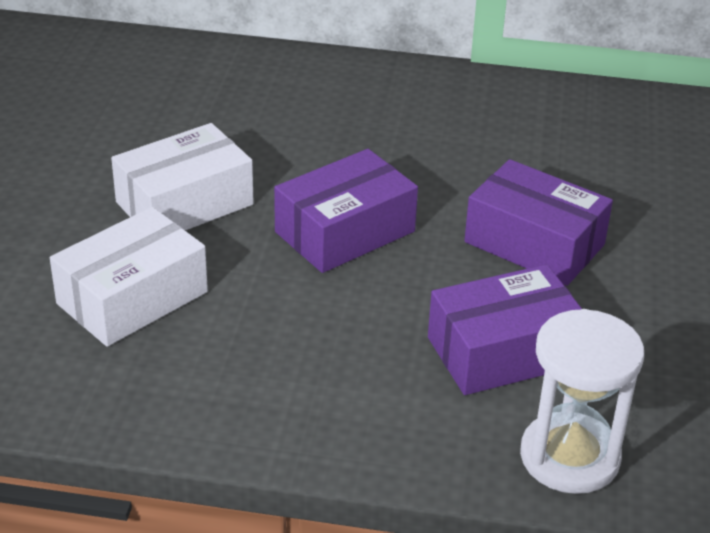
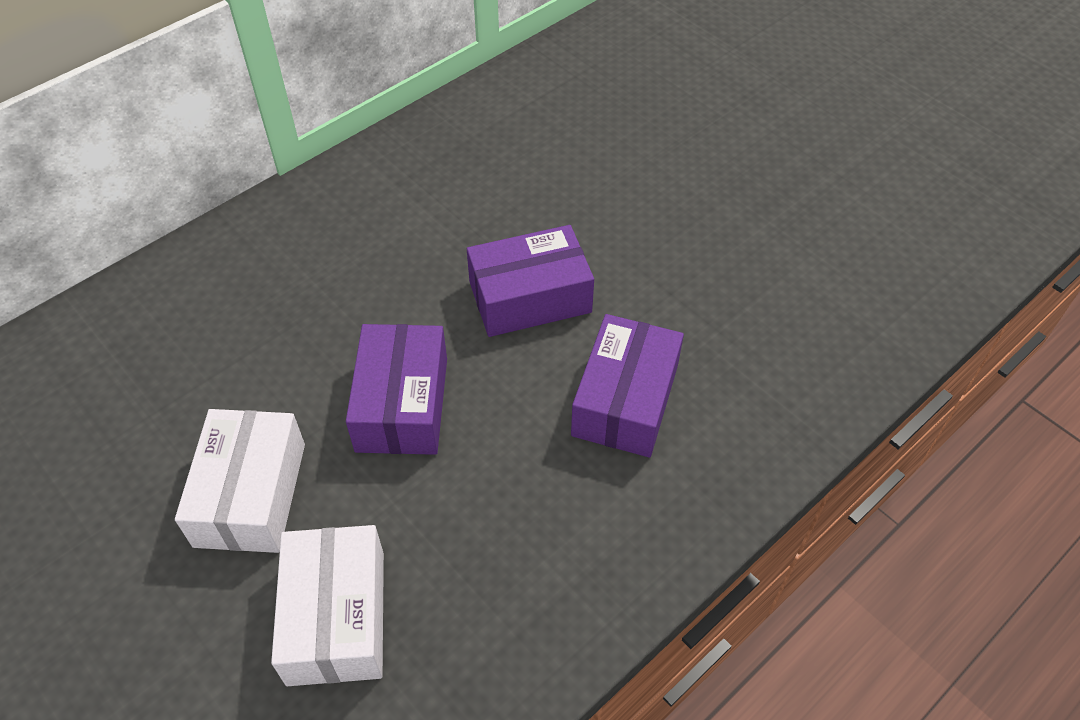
camera: 50 degrees left, 15 degrees up
(569, 457) = (757, 439): white hourglass -> none

